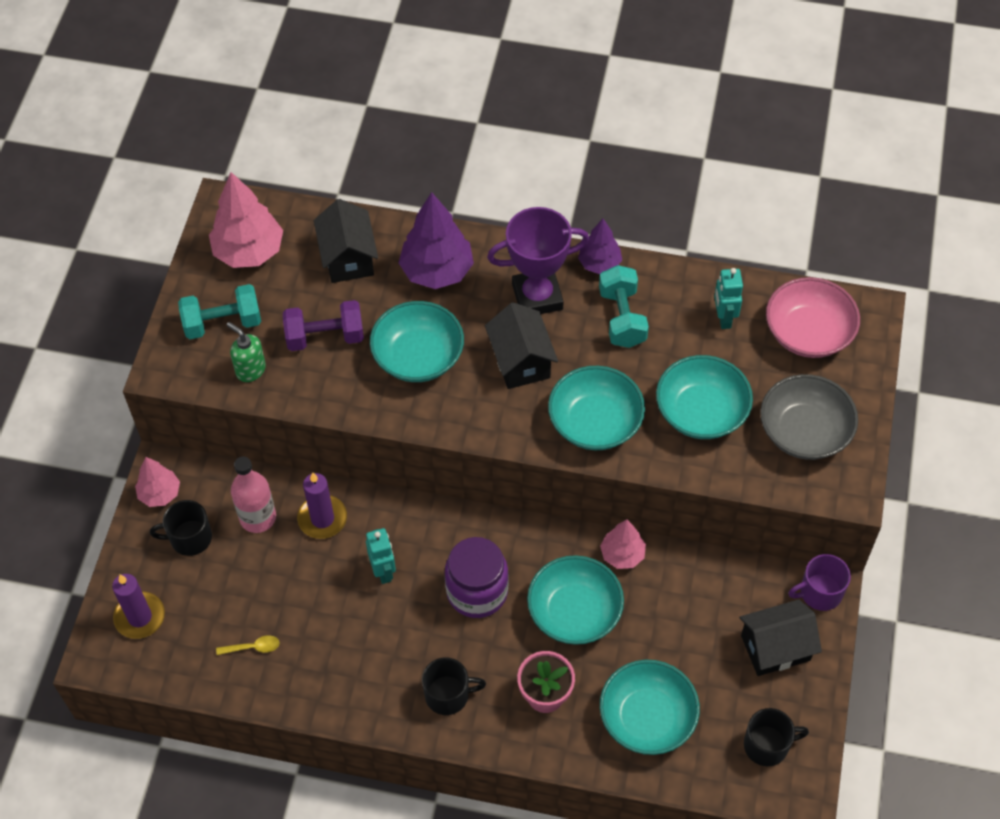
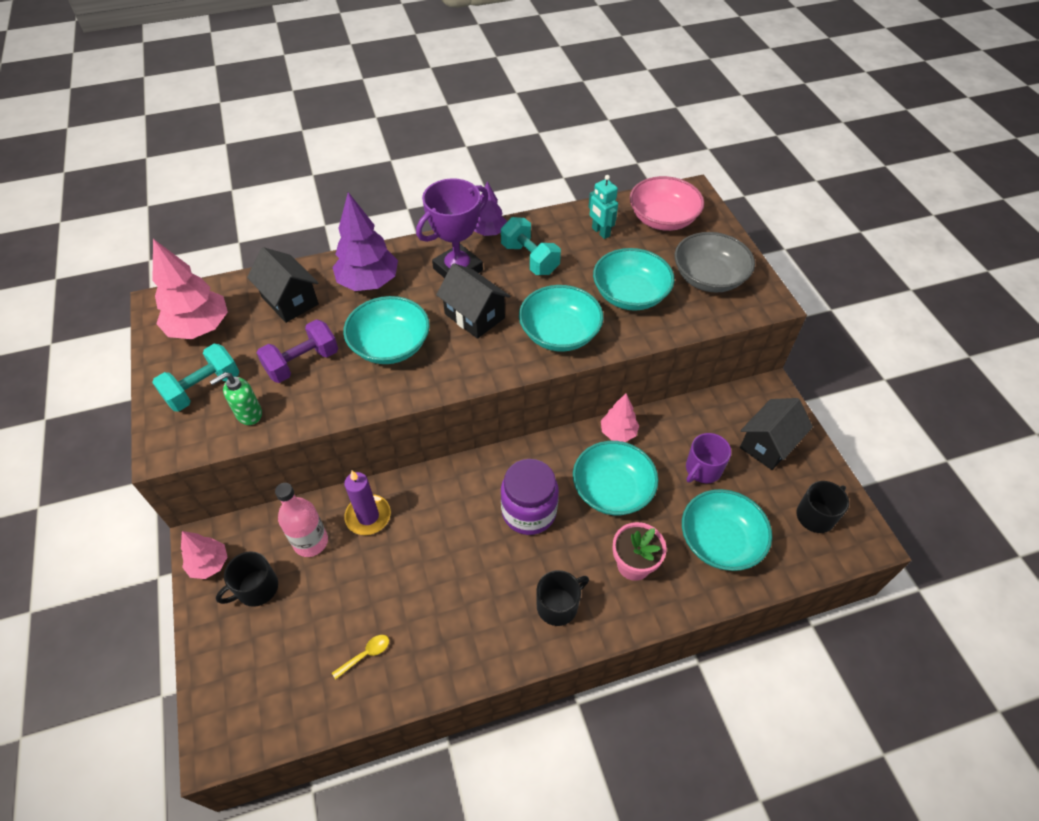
camera: 30 degrees left, 5 degrees down
(140, 617) = (242, 683): purple candle -> none
(250, 370) = (249, 414): green soap dispenser -> green soap dispenser turned 45 degrees counterclockwise
(383, 571) = (444, 533): turquoise robot -> none
(819, 592) = (767, 394): purple mug -> purple mug (702, 469)

